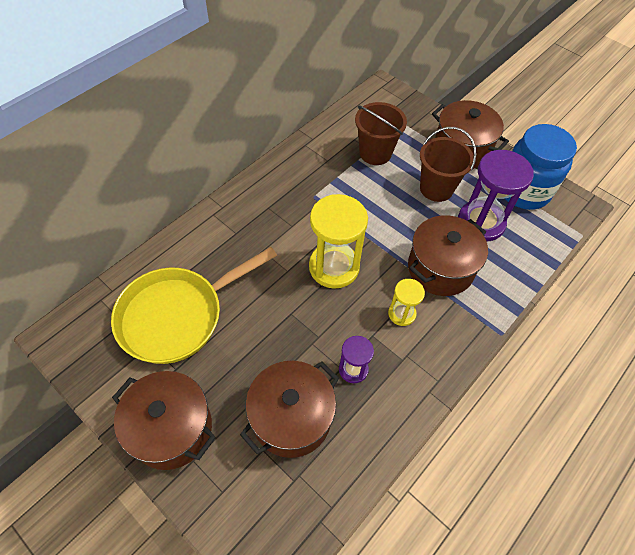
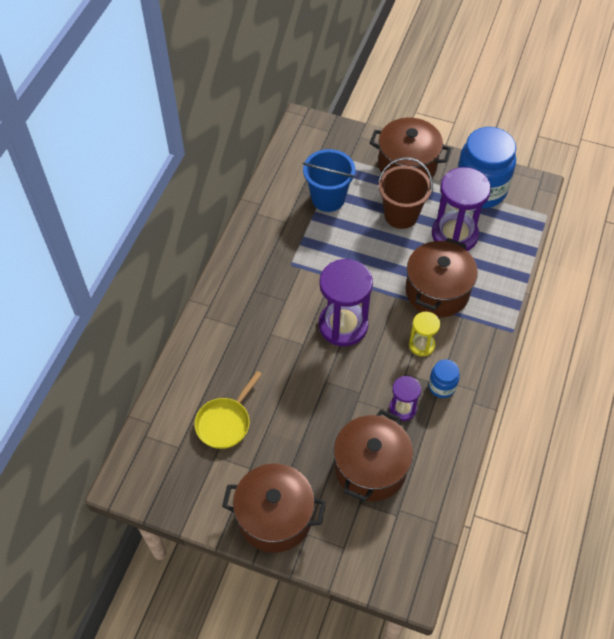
camera: 20 degrees left, 0 degrees up
(177, 316) = (225, 422): yellow pan -> yellow pan, size x0.54
(334, 267) = (343, 325): yellow hourglass -> purple hourglass
(375, 153) = (328, 198): brown bucket -> blue bucket
(404, 362) = (442, 386): none -> blue jar

